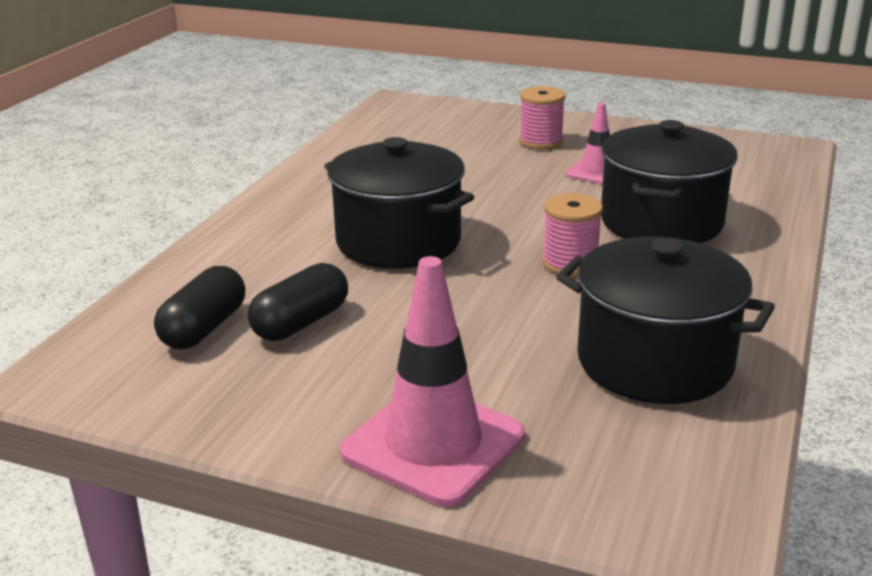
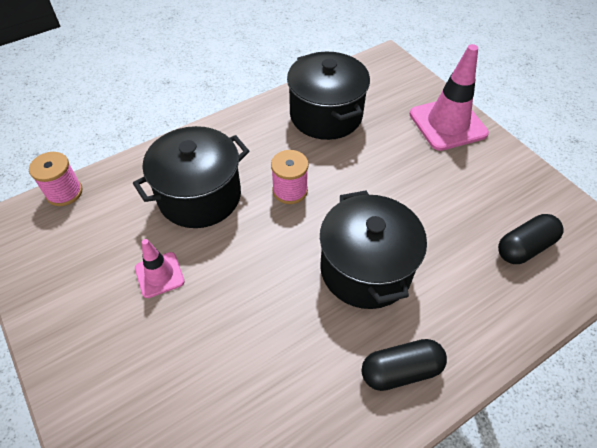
camera: 145 degrees left, 25 degrees up
(301, 323) = (468, 222): black capsule -> black capsule (400, 370)
(541, 142) = (135, 353): pink spool -> pink spool (64, 192)

